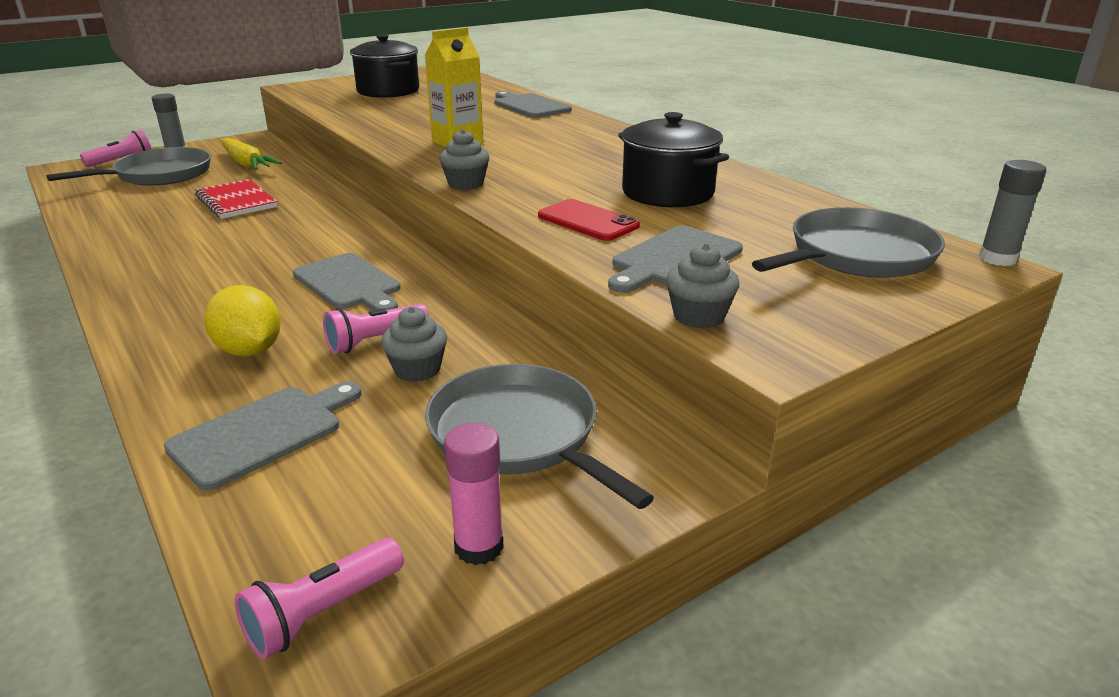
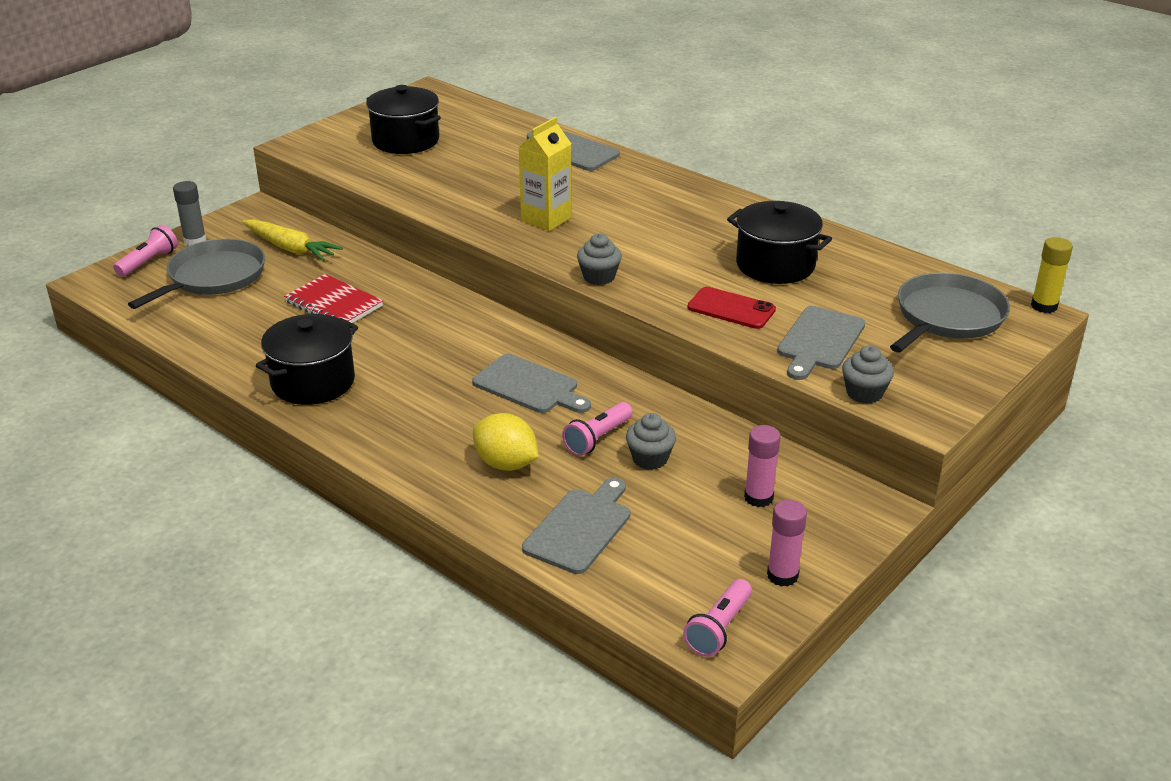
camera: 15 degrees left, 5 degrees up
(144, 255) = (313, 382): none -> black pot
(519, 435) = (758, 497): grey pan -> pink glue stick
(997, 259) = (1044, 306): grey glue stick -> yellow glue stick

